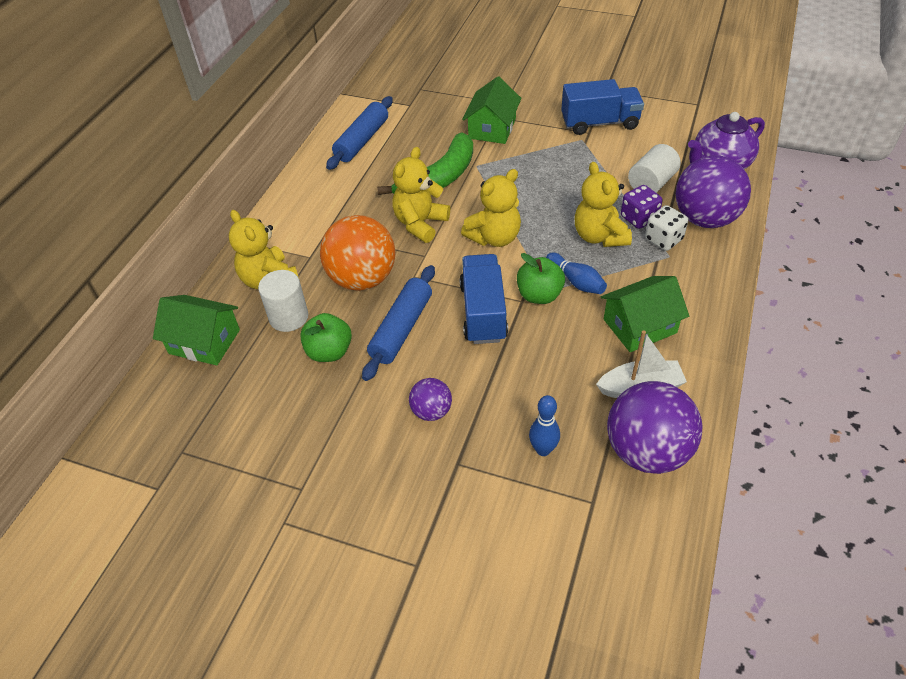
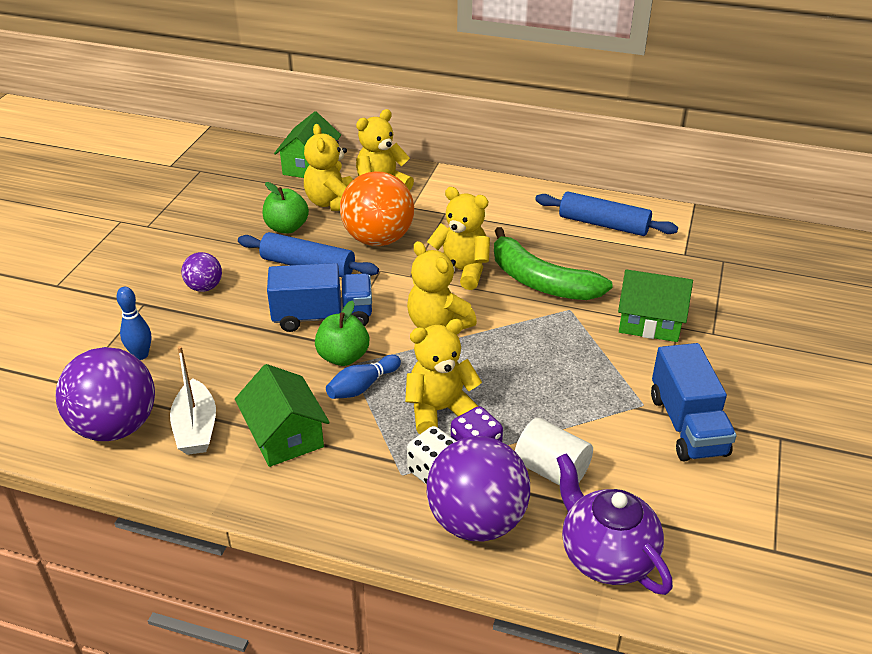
camera: 85 degrees right, 10 degrees down
(288, 317) = (332, 203): white cylinder -> yellow teddy bear

